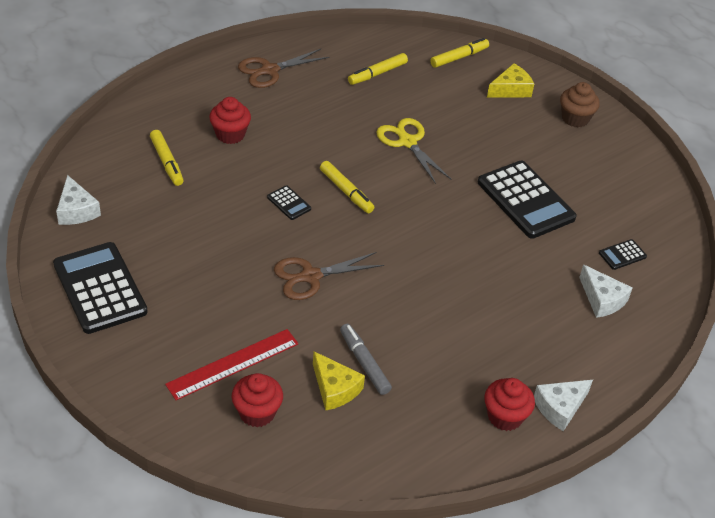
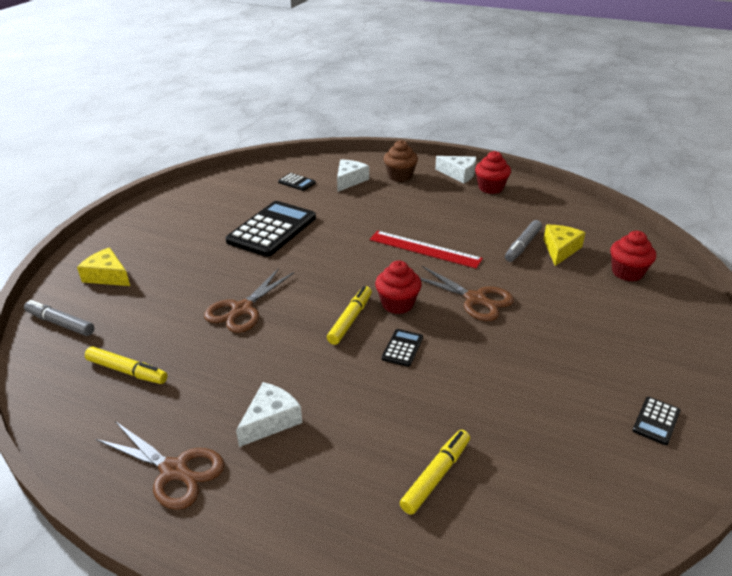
camera: 115 degrees left, 10 degrees down
(76, 210) = (597, 514): white cheese -> white cheese (270, 421)
(100, 288) = (656, 421): black calculator -> black calculator, size x0.44
(230, 134) = (336, 443): red cupcake -> red cupcake (397, 304)
(233, 364) = (608, 301): red ruler -> red ruler (424, 249)
(407, 142) = (242, 309): yellow scissors -> brown scissors
(459, 57) = (60, 323): yellow marker -> grey marker
(575, 118) = (135, 234): brown cupcake -> brown cupcake (400, 176)

